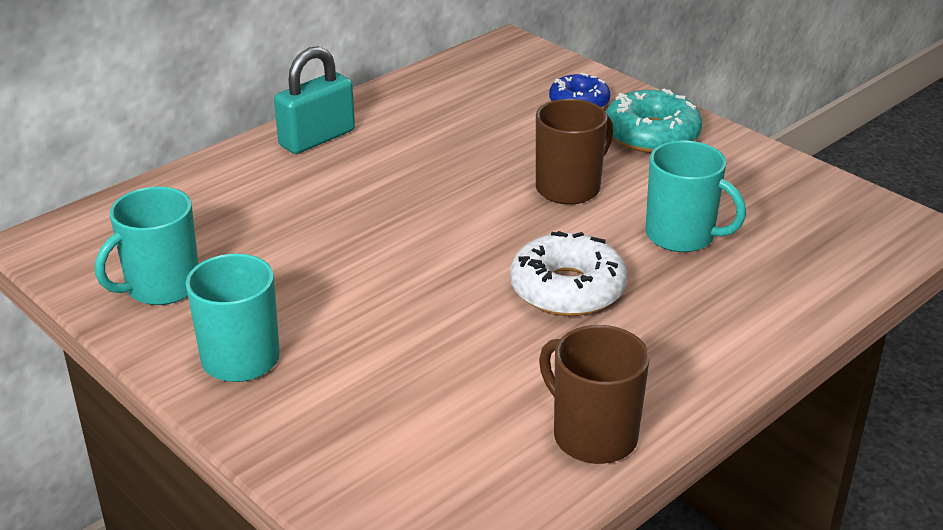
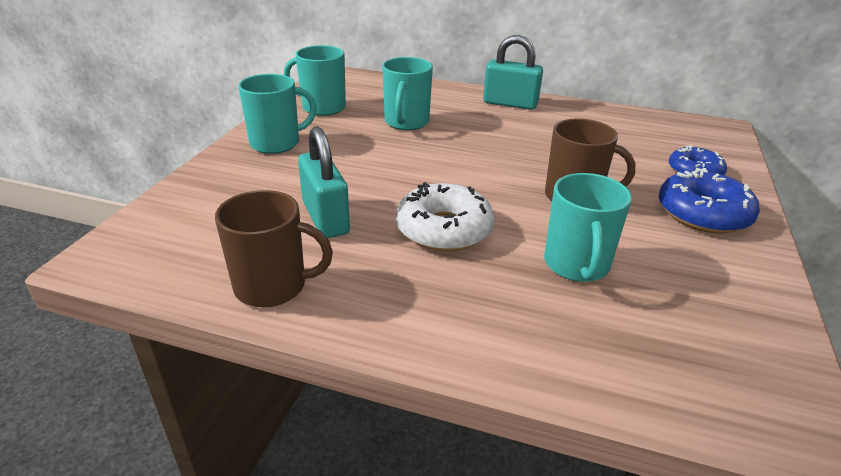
camera: 60 degrees right, 0 degrees up
(289, 232) = (406, 122): none -> turquoise mug
(481, 364) = (325, 218): none -> turquoise padlock
(592, 435) = (272, 286): brown mug -> brown mug turned 75 degrees clockwise
(651, 135) = (703, 213): turquoise donut -> blue donut

